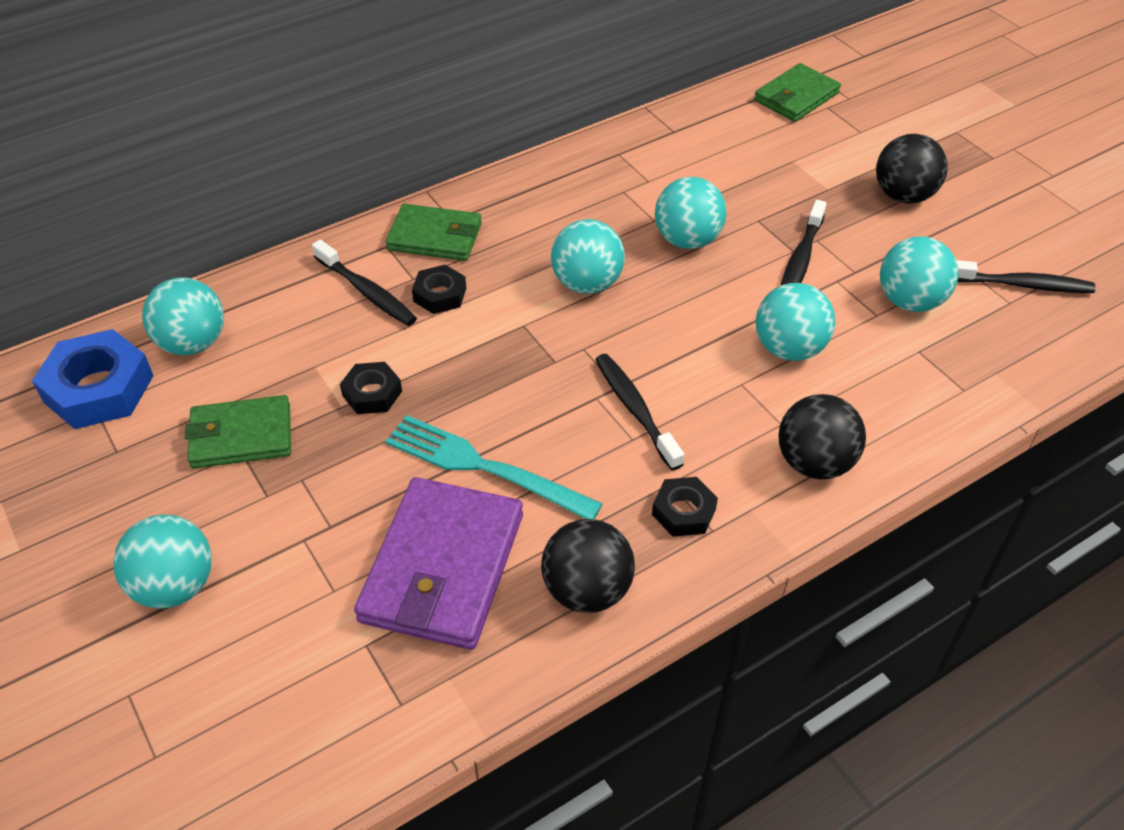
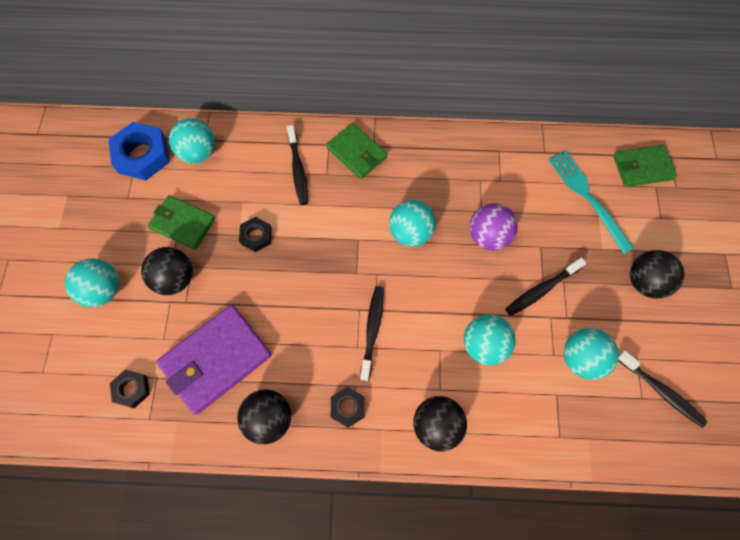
camera: 35 degrees right, 20 degrees up
(287, 507) = (175, 279): none -> black ball
(440, 295) = (331, 193): black nut -> black nut (132, 389)
(484, 467) = (275, 315): turquoise fork -> turquoise fork (587, 197)
(687, 240) = (488, 236): turquoise ball -> purple ball

